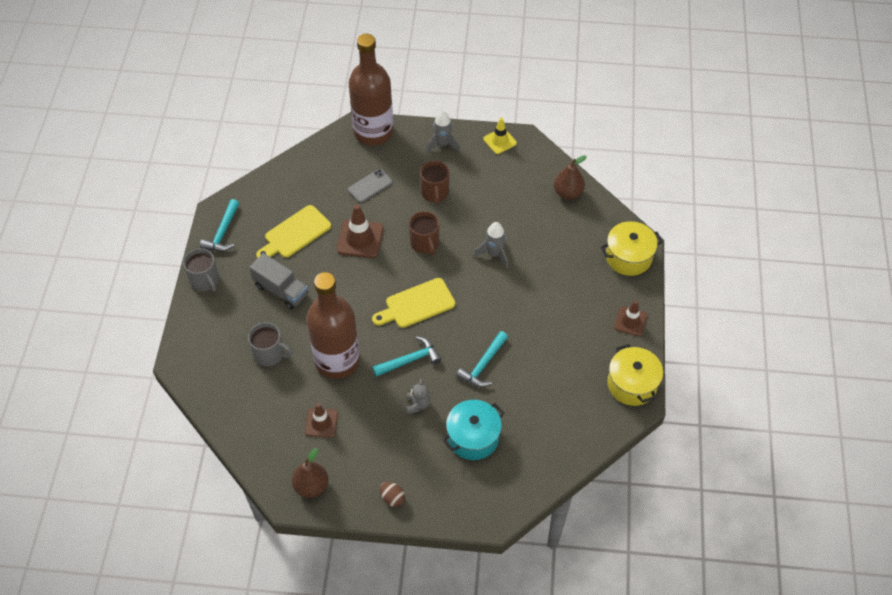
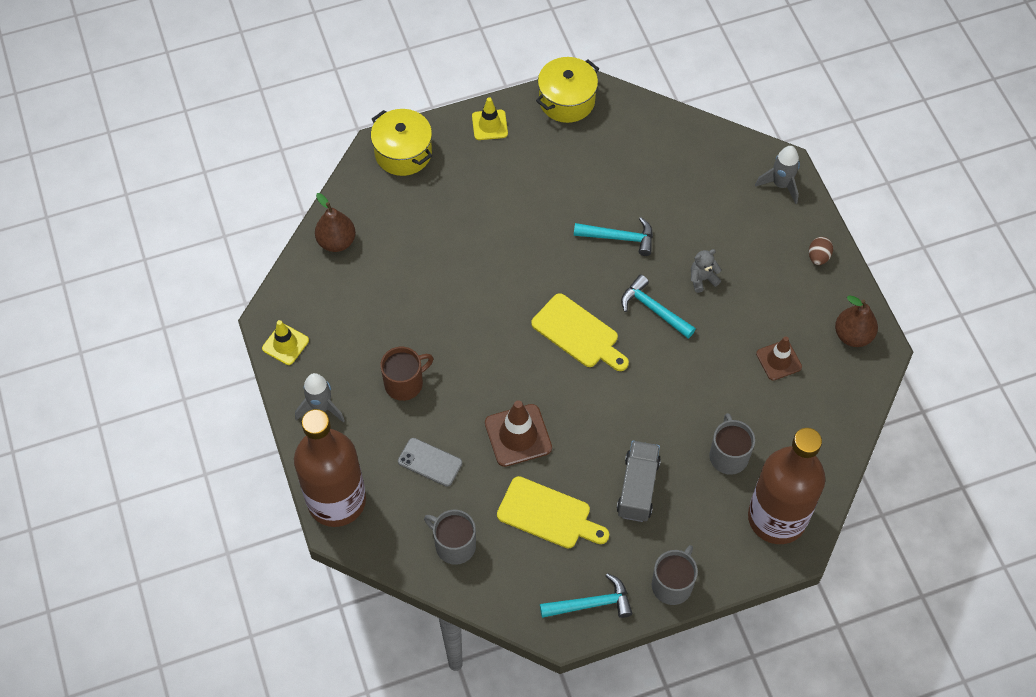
camera: 115 degrees left, 5 degrees up
(307, 178) = (454, 545): none -> grey mug
(337, 360) = (696, 381): brown bottle -> brown bottle (777, 518)
(425, 243) = (488, 361): brown mug -> none
(473, 437) = (709, 214): turquoise pot -> none
(494, 254) = (466, 283): grey rocket -> grey rocket (781, 185)
(630, 321) = (489, 125): brown traffic cone -> yellow traffic cone

